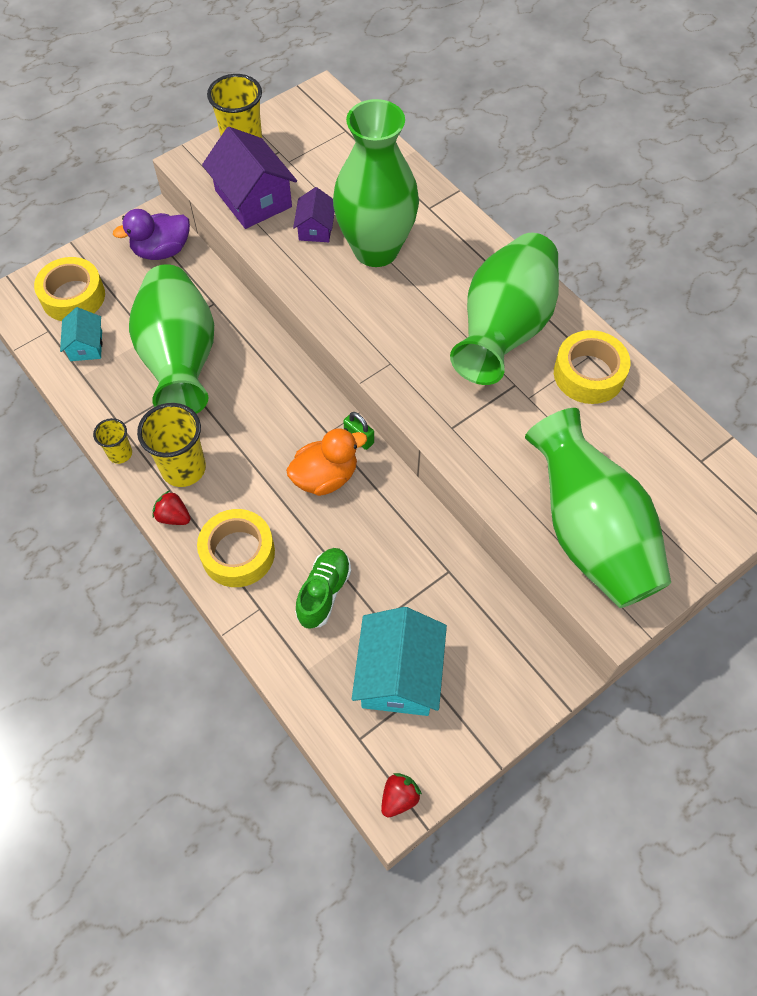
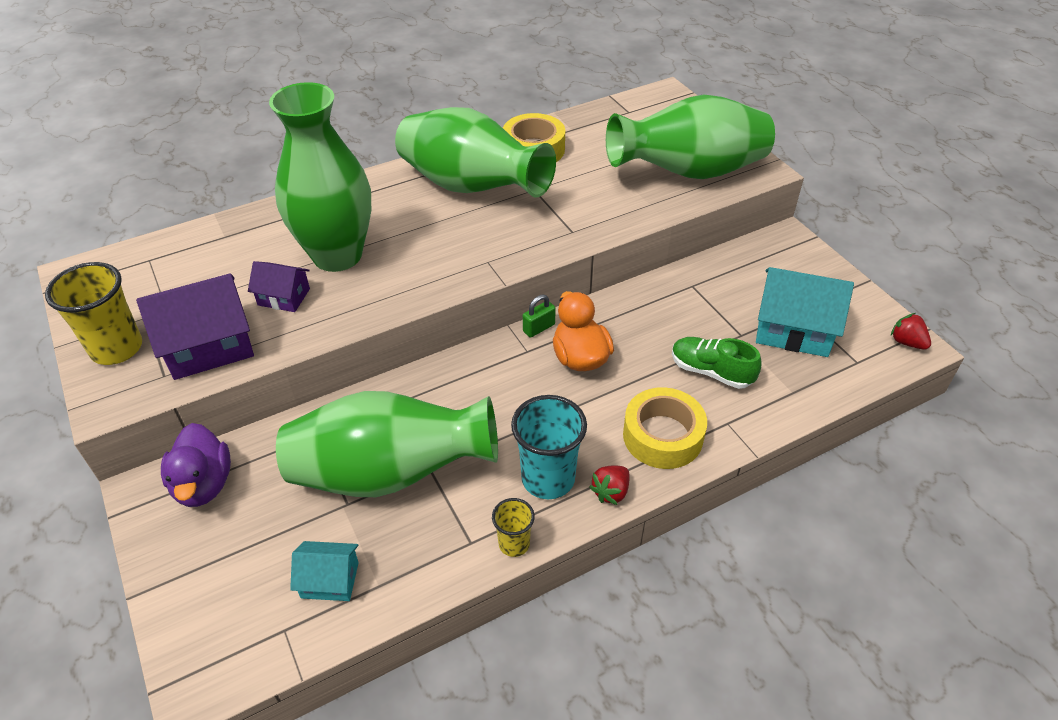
camera: 80 degrees left, 15 degrees down
(73, 296) = (235, 595): yellow tape -> none
(183, 468) = (548, 479): yellow cup -> turquoise cup

